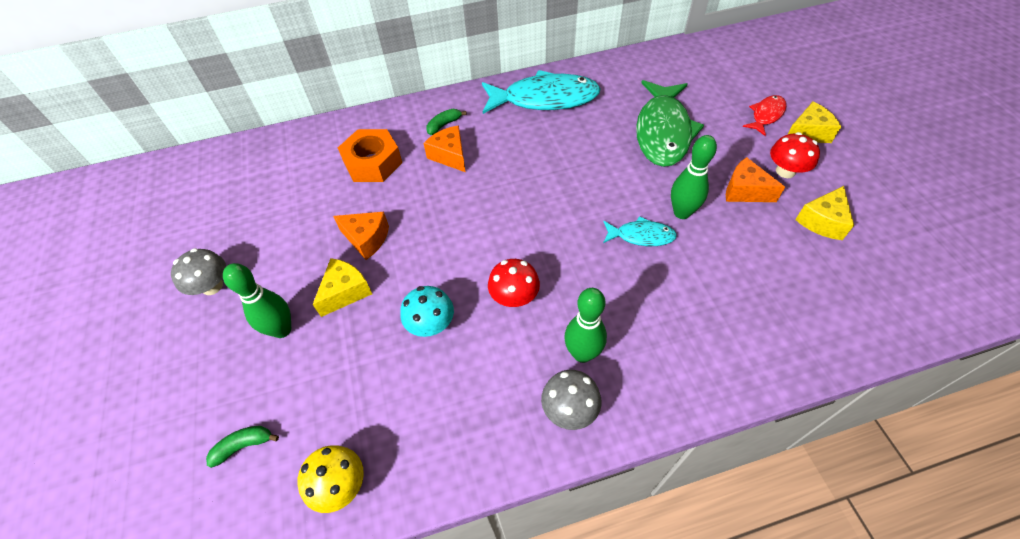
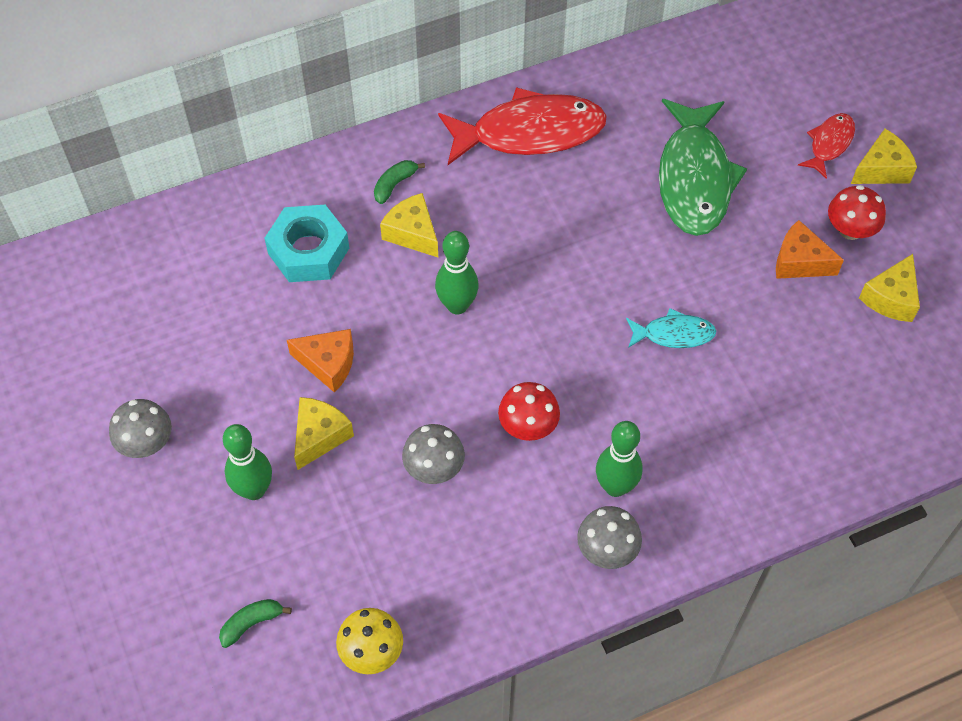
camera: 10 degrees left, 5 degrees up
(373, 162) = (308, 251): orange nut -> turquoise nut
(431, 324) = (434, 467): turquoise mushroom -> grey mushroom
(450, 155) = (412, 233): orange cheese -> yellow cheese
(545, 99) = (530, 132): turquoise fish -> red fish
(682, 212) = (722, 298): green bowling pin -> green bowling pin (457, 305)

